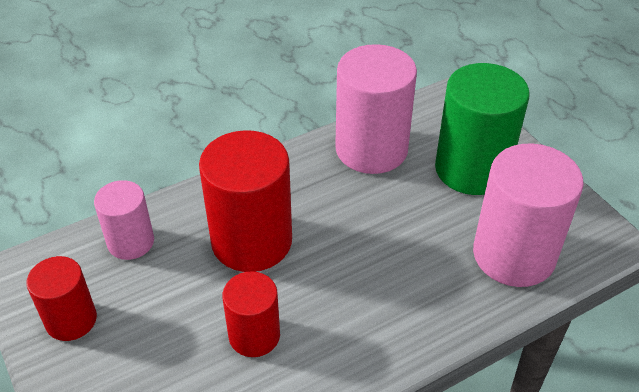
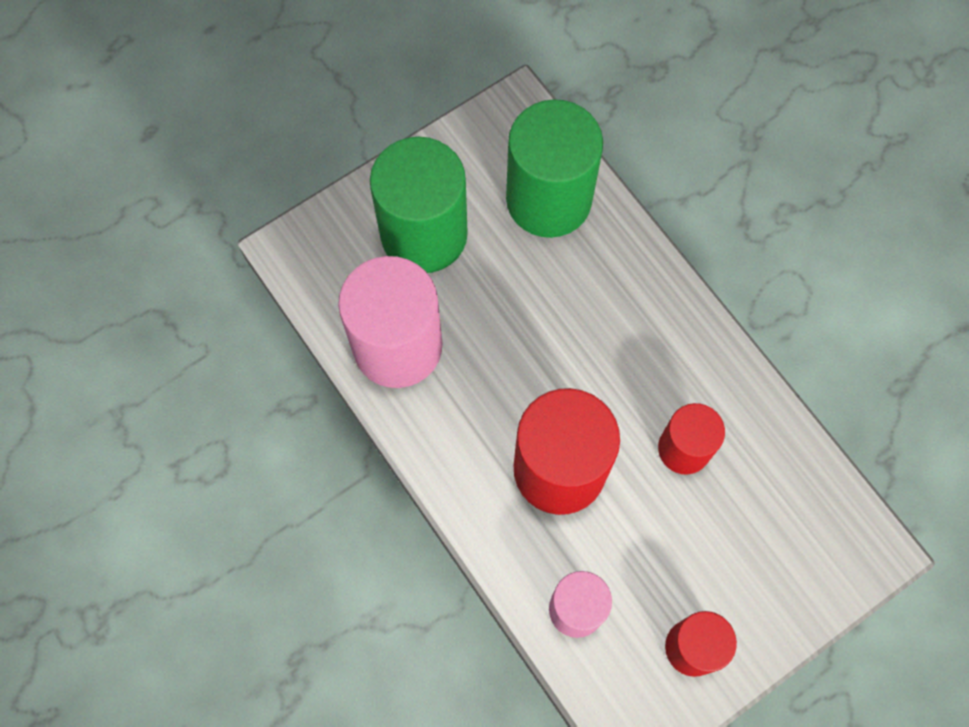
camera: 95 degrees left, 25 degrees up
(514, 255) = (548, 199): pink cylinder -> green cylinder

